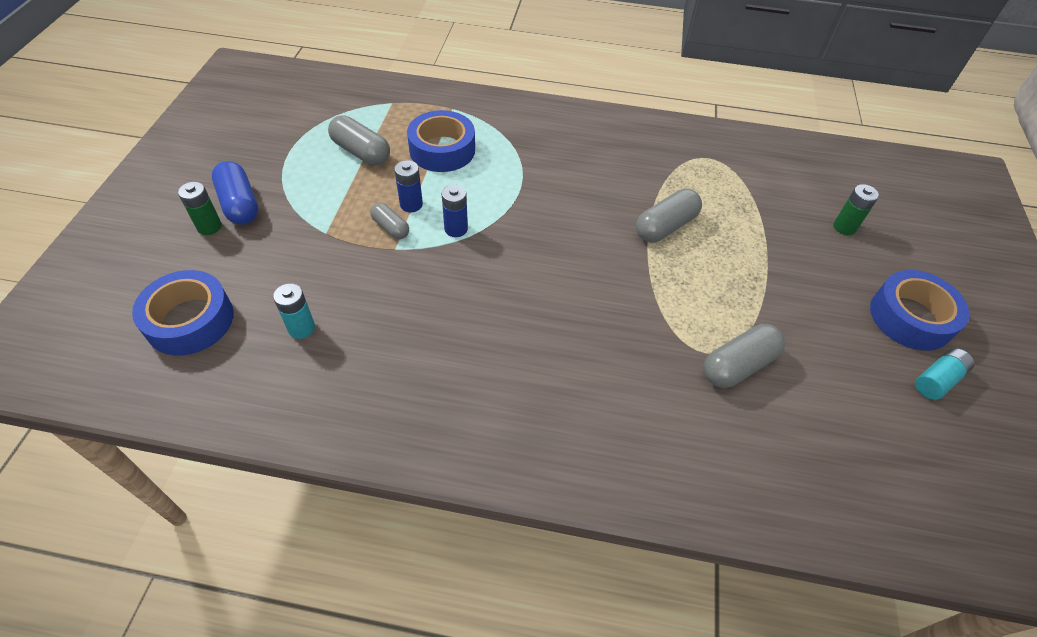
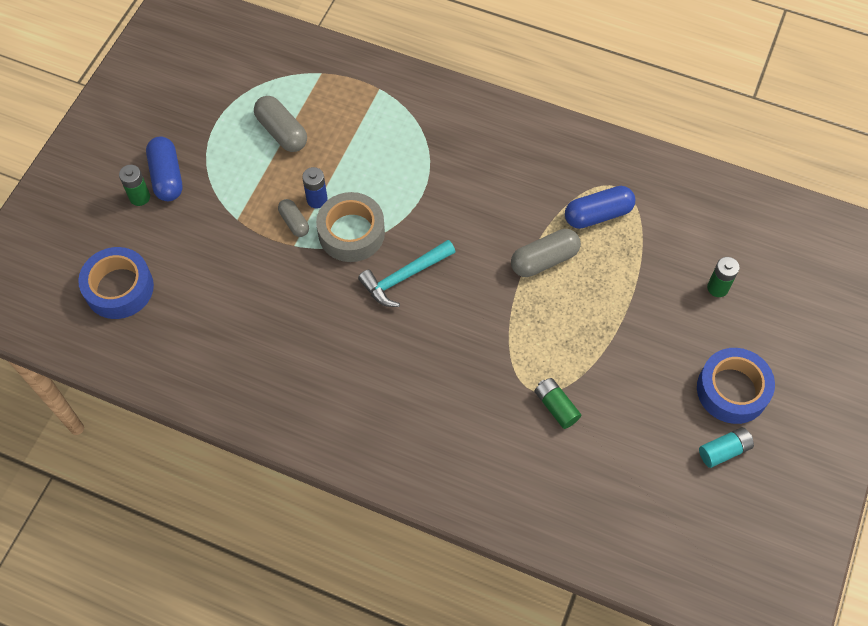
camera: 15 degrees right, 10 degrees up
(301, 328) = (205, 310): turquoise battery -> none
(442, 150) = (358, 140): blue tape -> none
(456, 229) = (351, 233): blue battery -> grey tape
(525, 262) = (404, 277): none -> turquoise hammer
(700, 182) = (598, 214): none -> blue capsule
(738, 365) = (556, 407): grey capsule -> green battery

